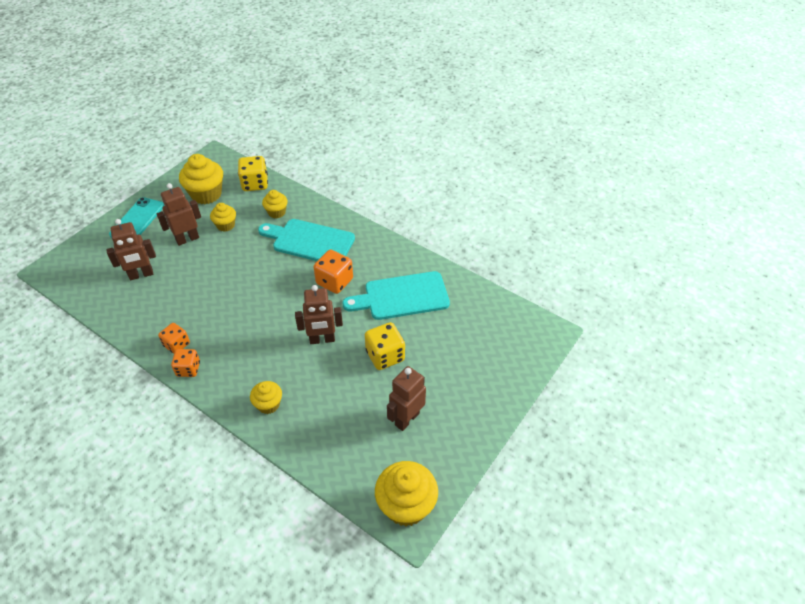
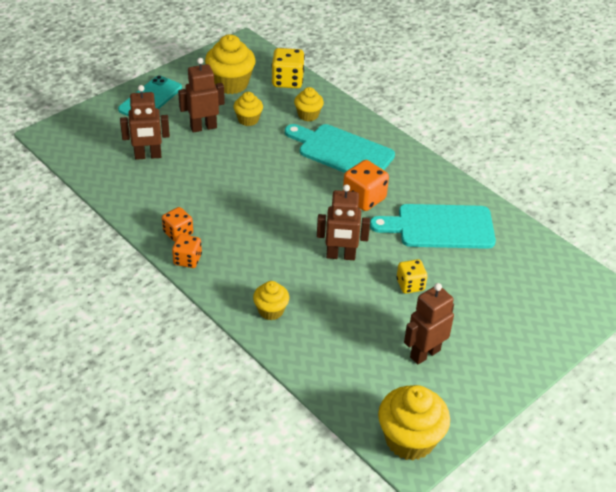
camera: 10 degrees right, 5 degrees down
(385, 356) = (410, 285): yellow dice -> yellow dice, size x0.66

